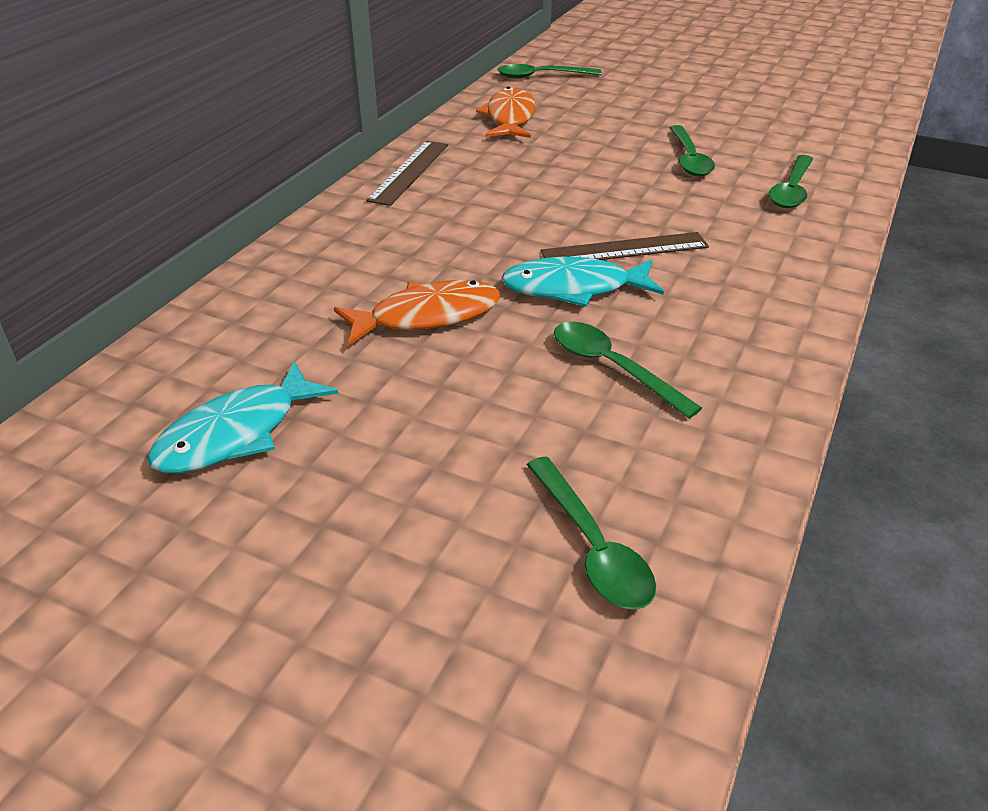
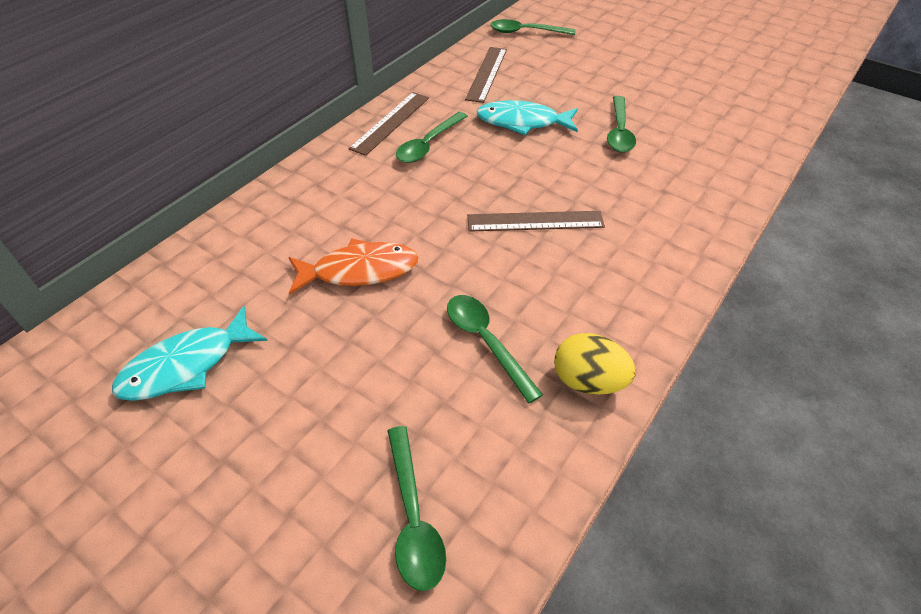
camera: 10 degrees right, 10 degrees up
(510, 118) = (487, 74): orange fish -> brown ruler
(573, 288) = (481, 257): turquoise fish -> turquoise fish (522, 122)
(749, 391) = (588, 381): none -> yellow egg
(791, 190) = (694, 174): green spoon -> green spoon (428, 145)

